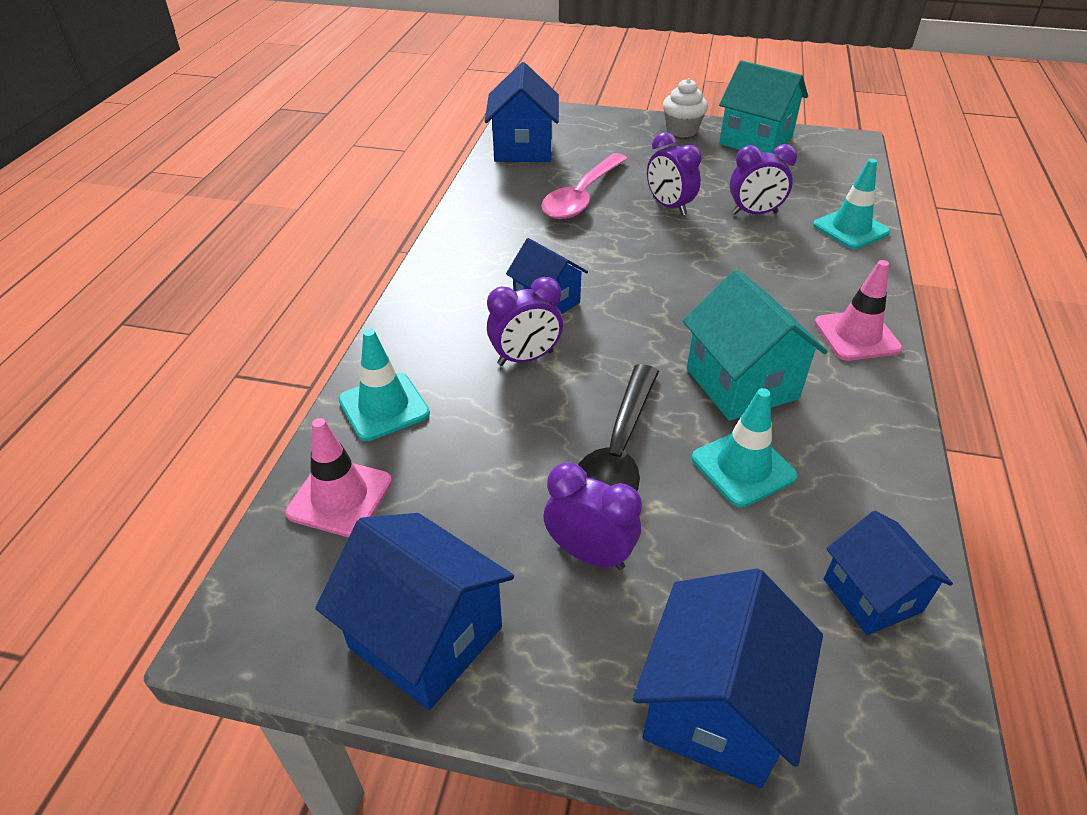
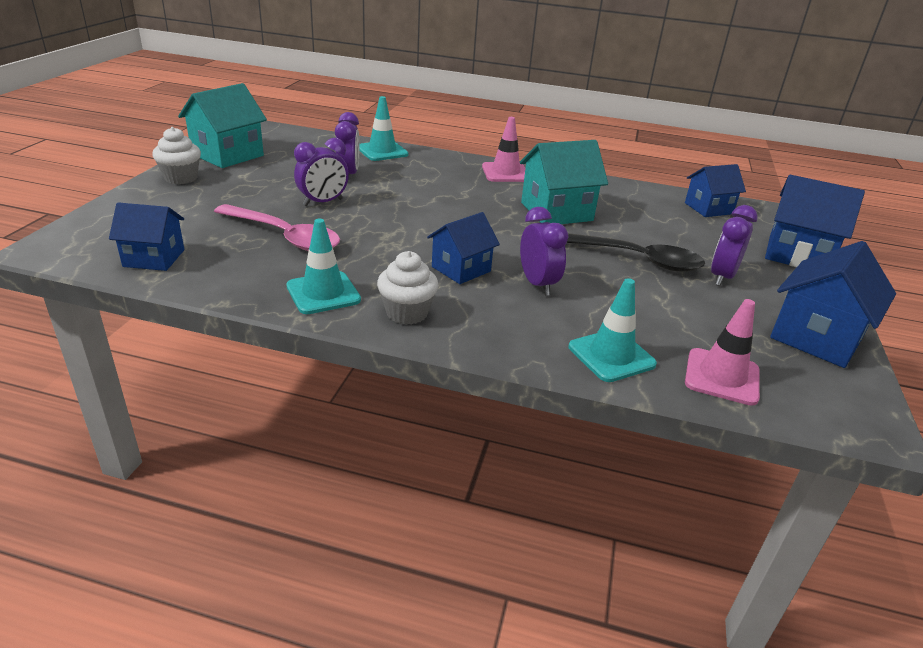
camera: 90 degrees left, 10 degrees down
(454, 274) = (407, 313): none -> white cupcake
(523, 149) = (154, 258): blue house -> blue house, size x0.66
(743, 467) = (632, 223): turquoise traffic cone -> turquoise traffic cone (323, 293)

